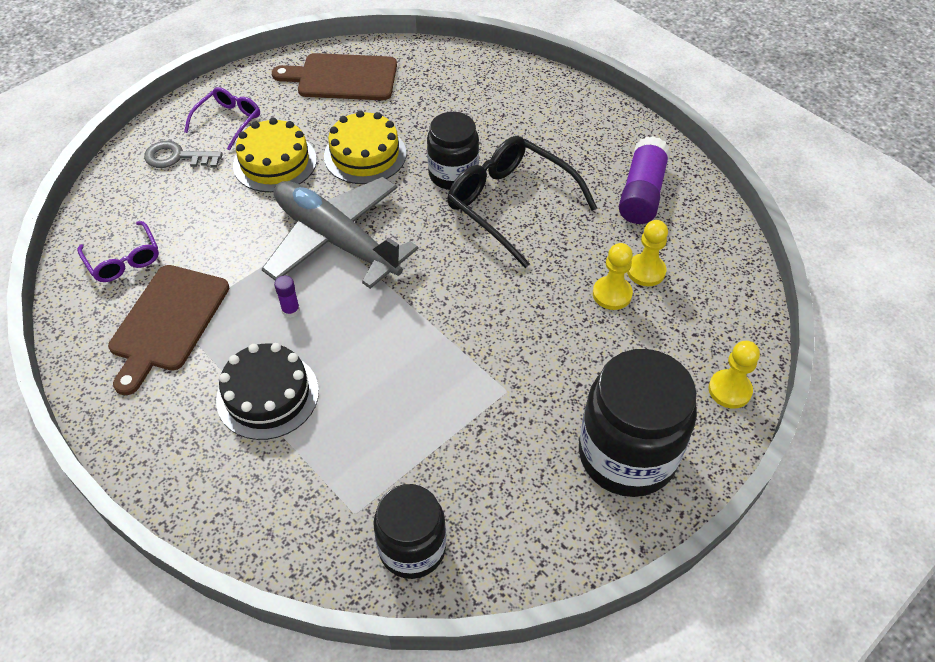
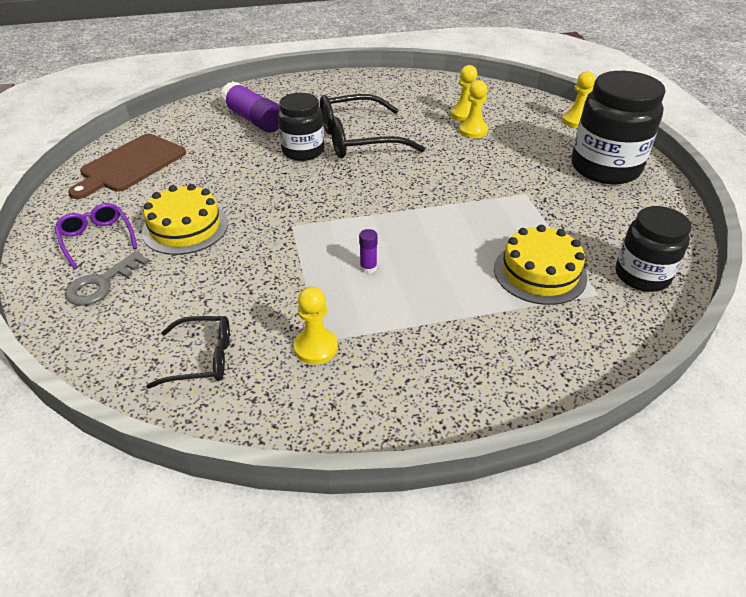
camera: 60 degrees left, 10 degrees down
(123, 259) = (201, 358): purple glasses -> black glasses
(168, 322) = (316, 347): brown cutting board -> yellow pawn
(267, 395) = (451, 307): black cake -> none
(336, 240) = (313, 222): grey plane -> none
(365, 155) = (234, 181): yellow cake -> yellow cake (539, 273)
(641, 193) = (398, 94): purple glue stick -> purple glue stick (253, 120)

